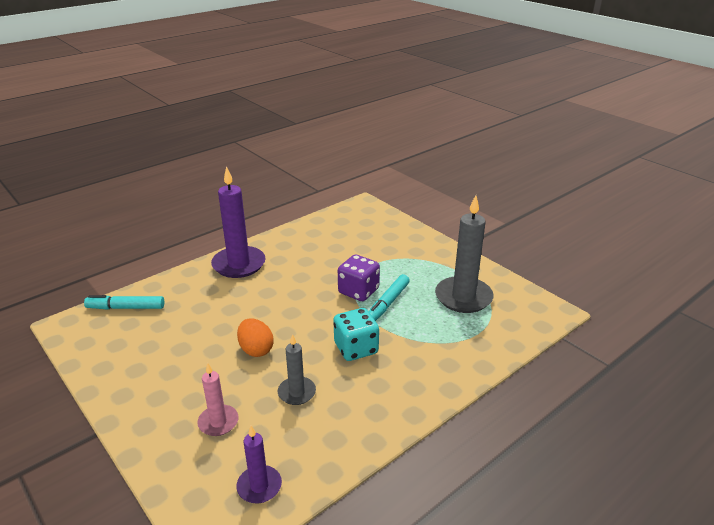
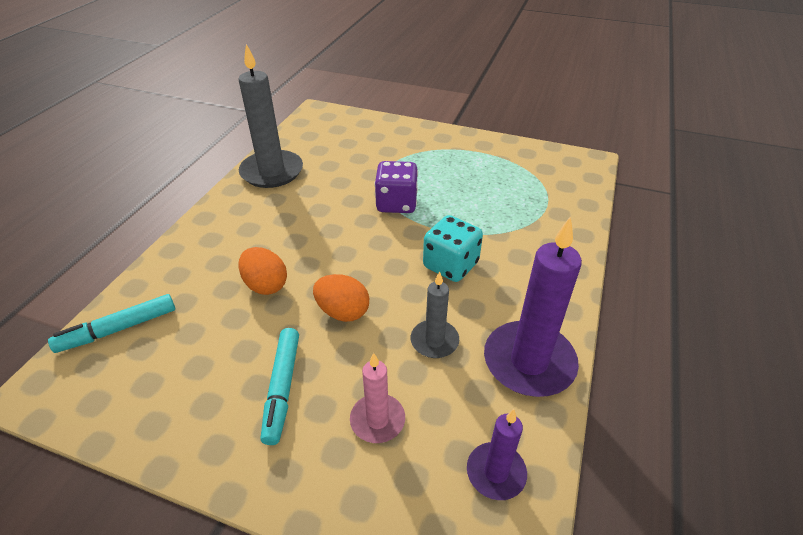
camera: 30 degrees left, 10 degrees up
(225, 314) = (265, 285): none -> orange egg
(239, 264) = (230, 220): purple candle -> purple candle (529, 362)
(387, 303) = (437, 205): turquoise marker -> turquoise marker (282, 388)
(463, 297) = (502, 174): grey candle -> grey candle (272, 172)

